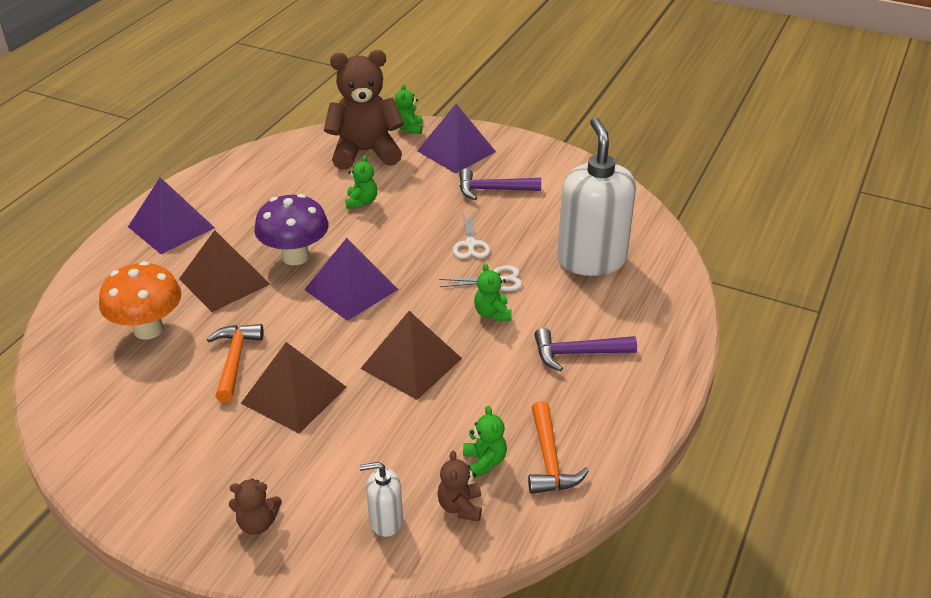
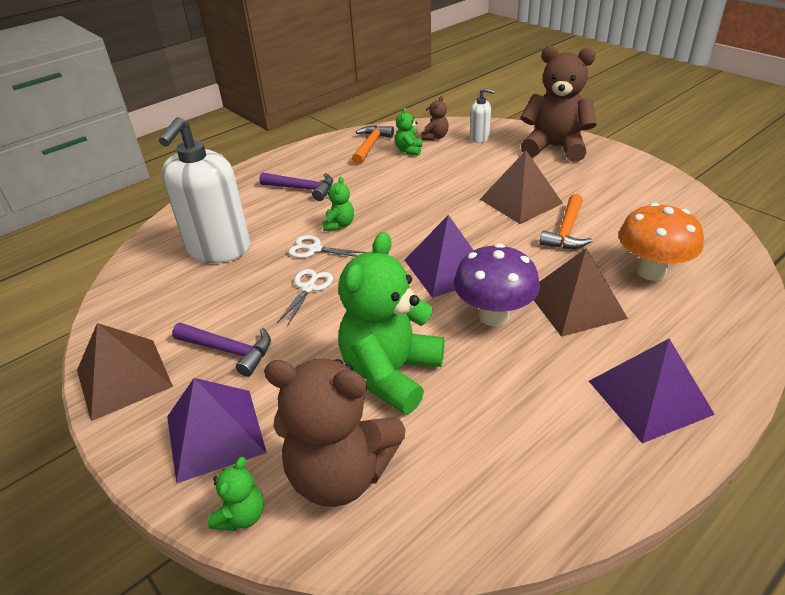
camera: 155 degrees left, 0 degrees up
(257, 523) = (555, 147): brown teddy bear -> brown teddy bear, size x2.27
(361, 202) = (391, 373): green teddy bear -> green teddy bear, size x2.27
(411, 363) = (424, 204): brown pyramid -> brown pyramid (124, 378)

